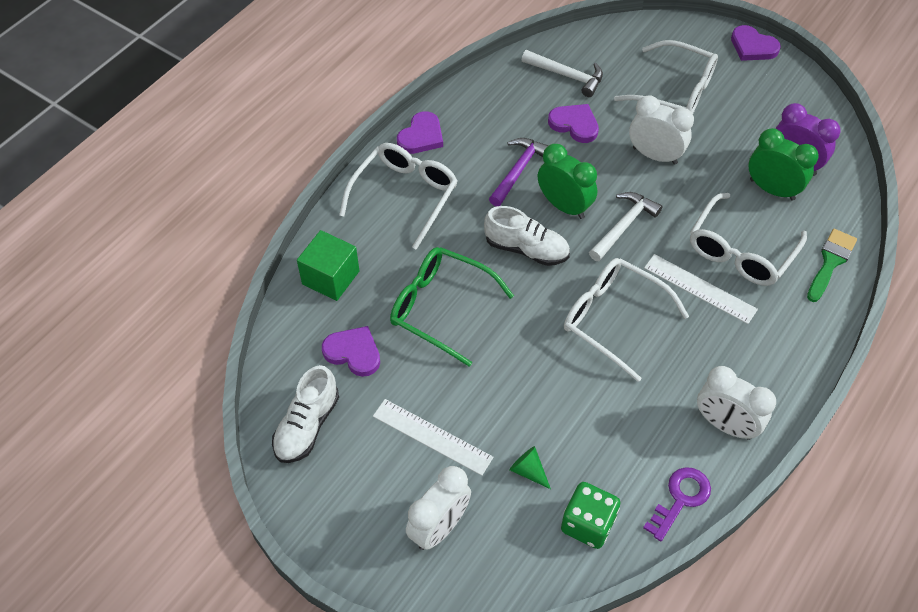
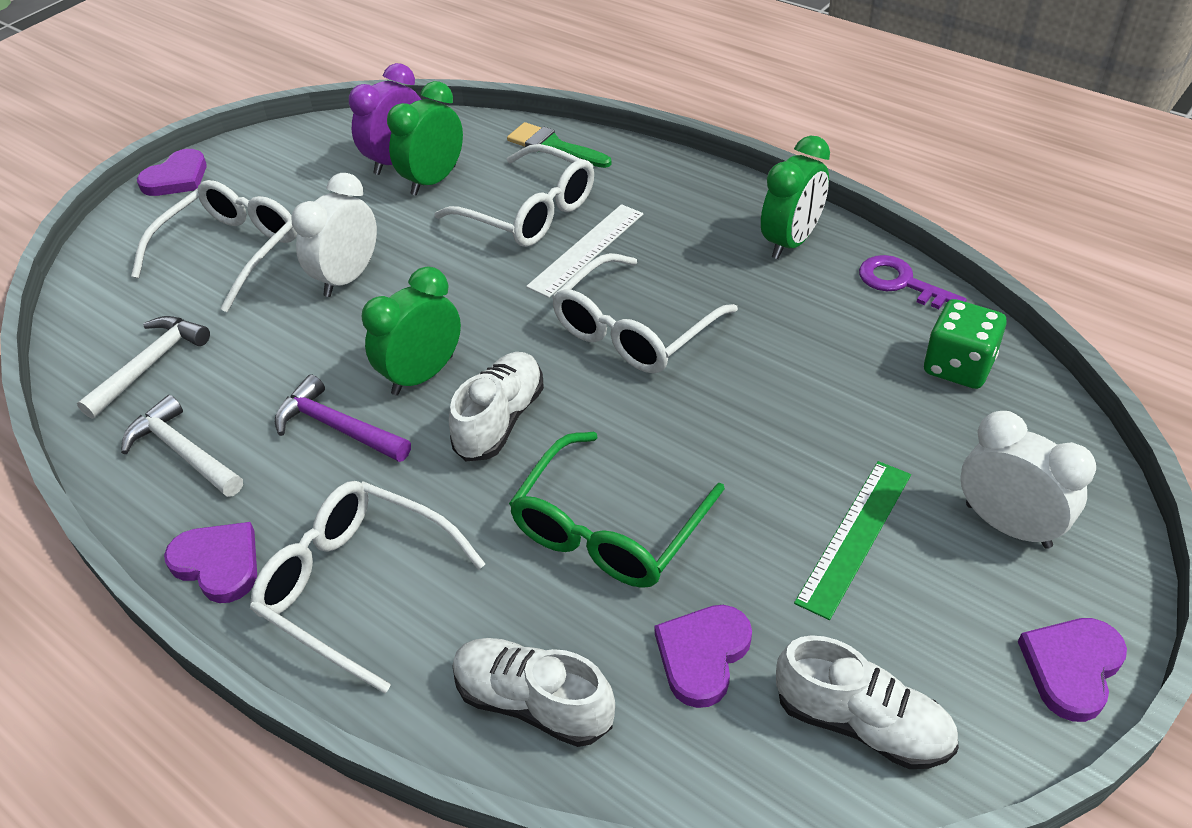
camera: 85 degrees left, 10 degrees down
(330, 277) = (533, 702): green cube -> white shoe
(432, 437) = (855, 537): white ruler -> green ruler
(528, 470) = (891, 424): green cone -> none
(574, 124) = (259, 359): purple heart -> purple heart (1072, 668)
(623, 226) = (472, 314): white hammer -> white hammer (184, 452)
(725, 425) = (791, 242): white clock -> green clock

